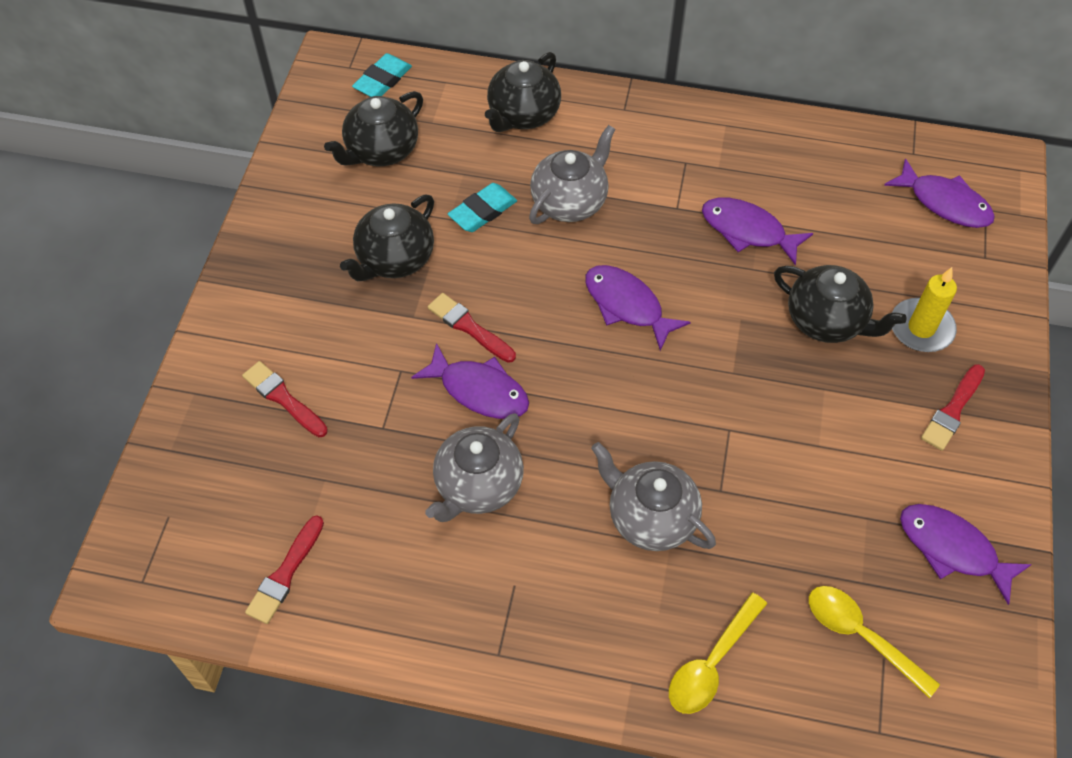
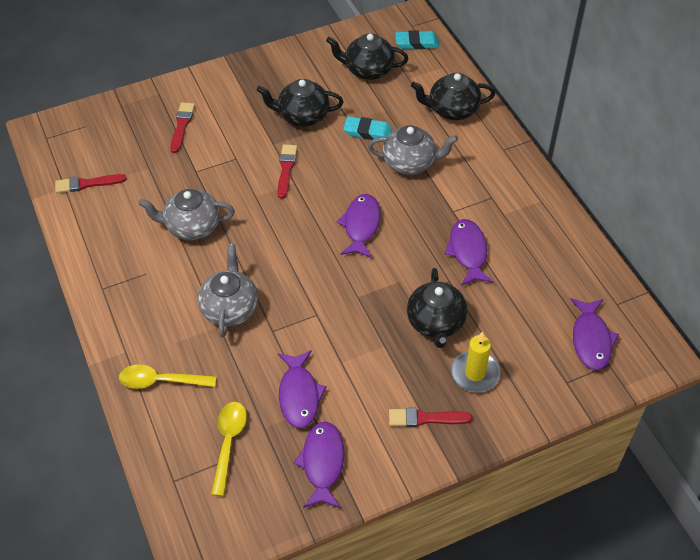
camera: 55 degrees right, 5 degrees down
(479, 390) = (250, 195): purple fish -> purple fish (299, 395)

